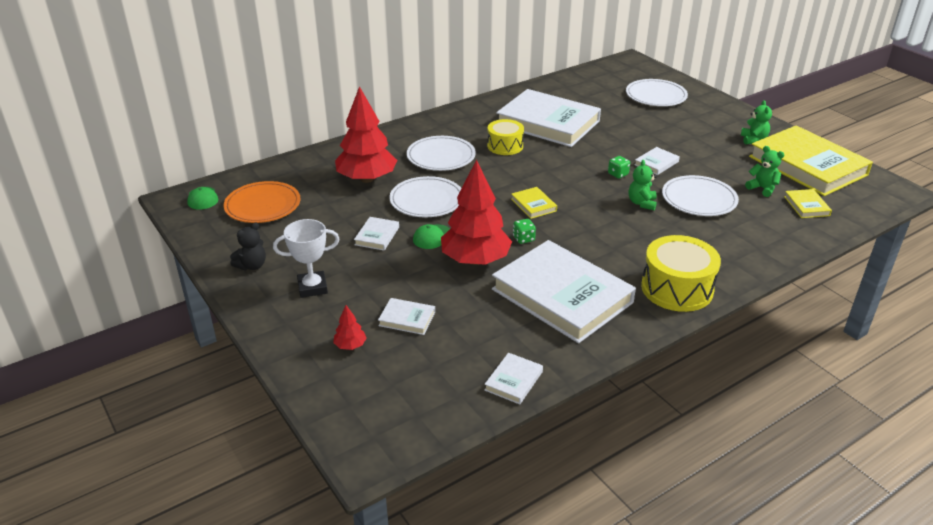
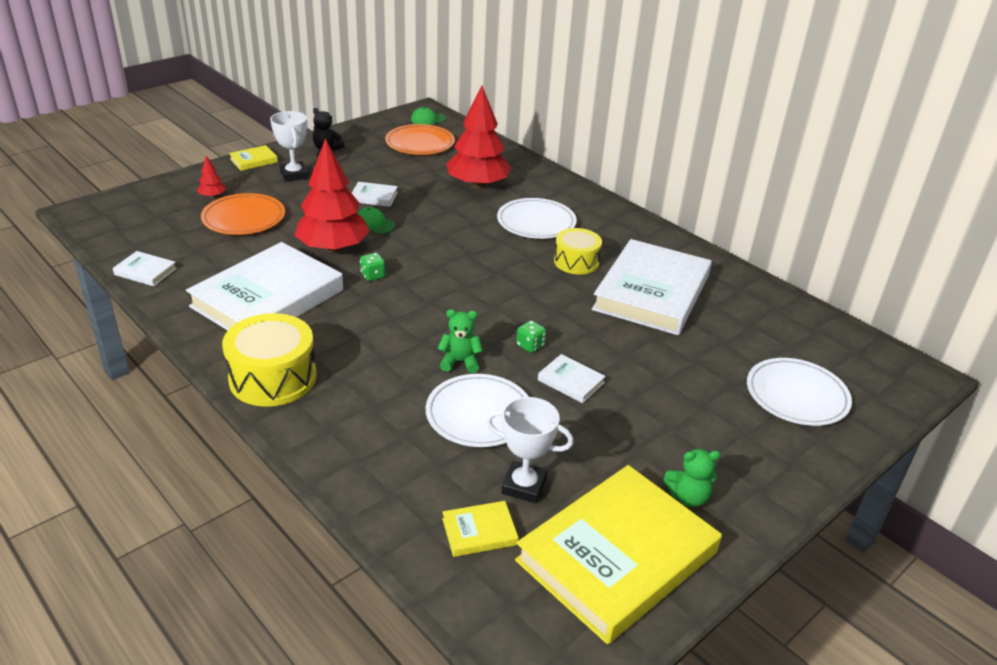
camera: 80 degrees right, 0 degrees up
(407, 319) = (244, 218): white book -> orange plate
(427, 200) = (442, 218): white plate -> none
(533, 205) = (443, 282): yellow book -> yellow book (254, 160)
(762, 188) = (524, 486): green teddy bear -> white trophy

